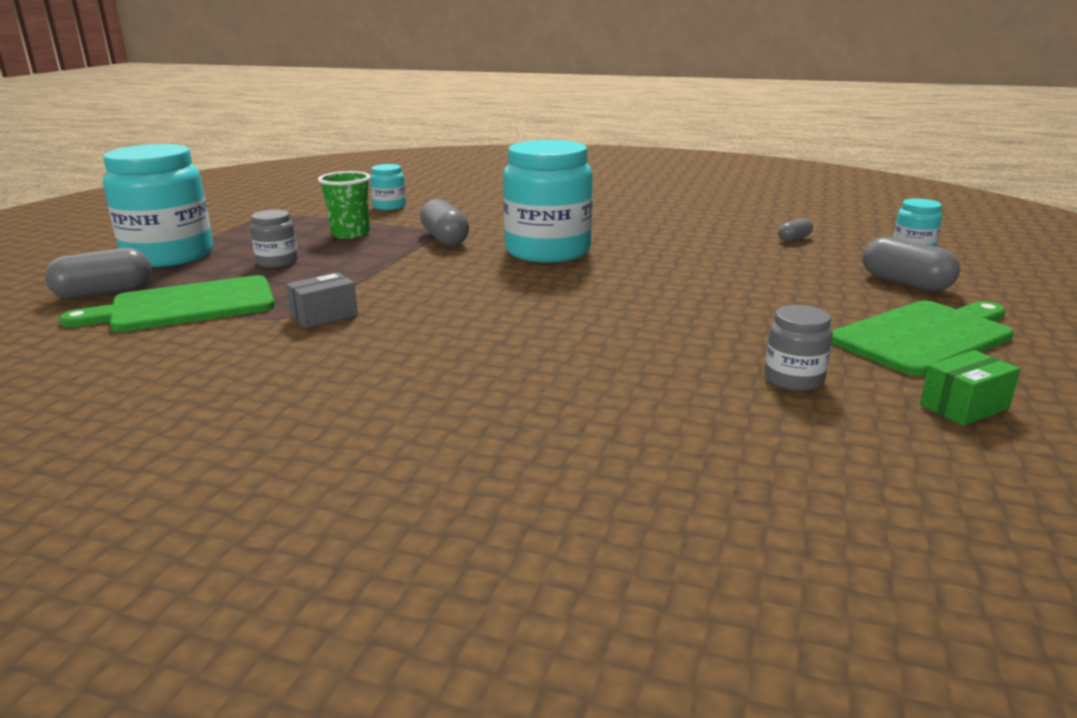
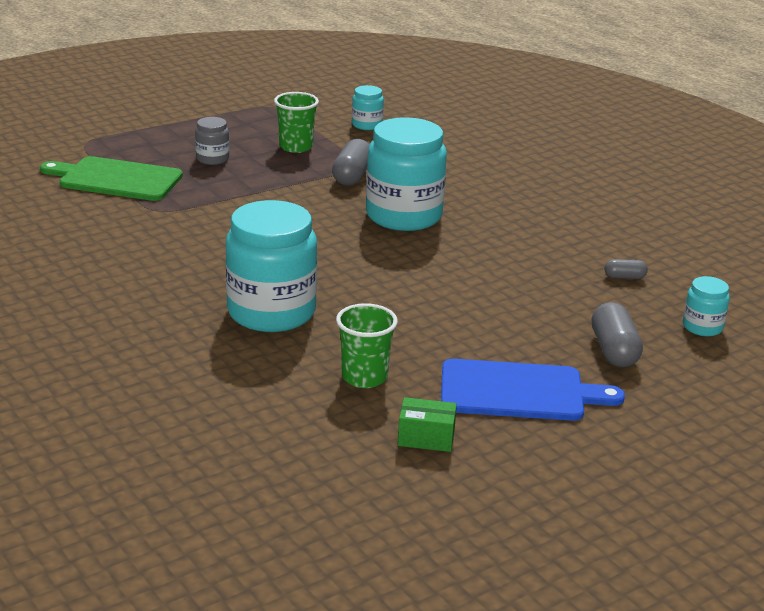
camera: 35 degrees right, 5 degrees up
(104, 292) = (87, 150): grey capsule -> none
(169, 256) = (157, 128): turquoise jar -> turquoise jar (271, 312)
(324, 315) = (178, 218): grey box -> none
(794, 379) = (364, 377): grey jar -> green cup
(925, 336) = (518, 391): green cutting board -> blue cutting board

